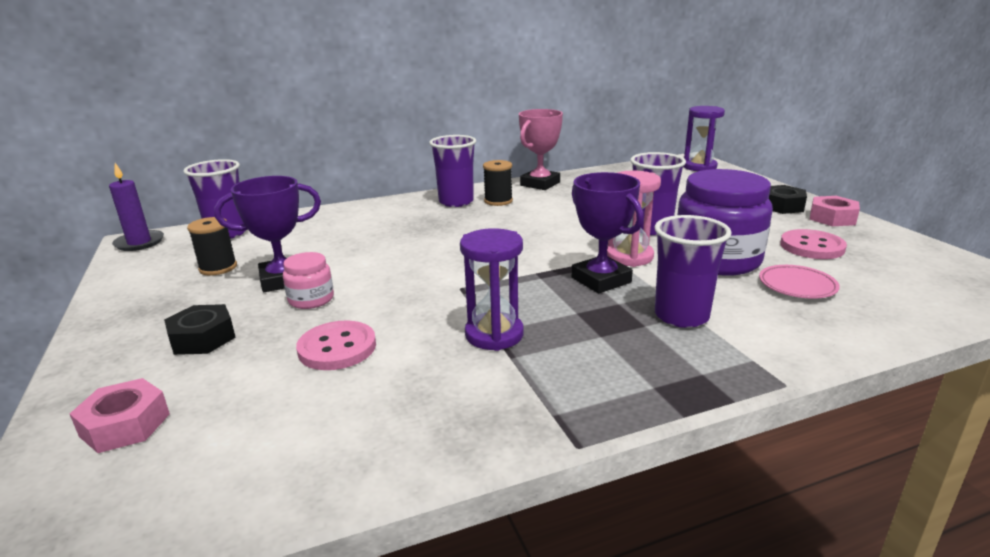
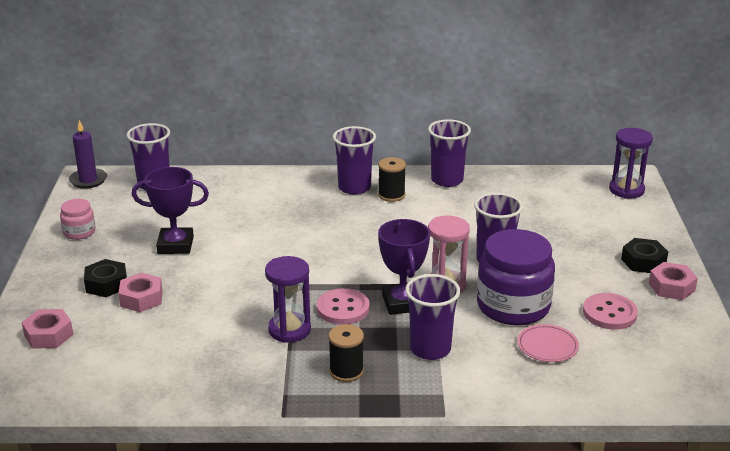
camera: 20 degrees right, 5 degrees up
(218, 268) = (135, 221): black spool -> black spool (346, 371)
(263, 344) = (141, 298): none -> pink nut
(311, 299) = (186, 268): pink jar -> pink jar (79, 232)
(337, 348) = (184, 314): pink button -> pink button (343, 308)
(540, 184) = (447, 180): pink trophy -> purple cup

